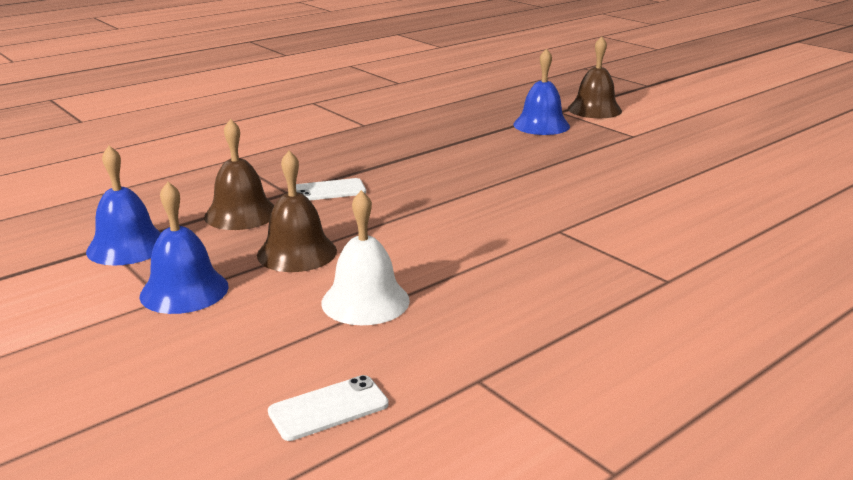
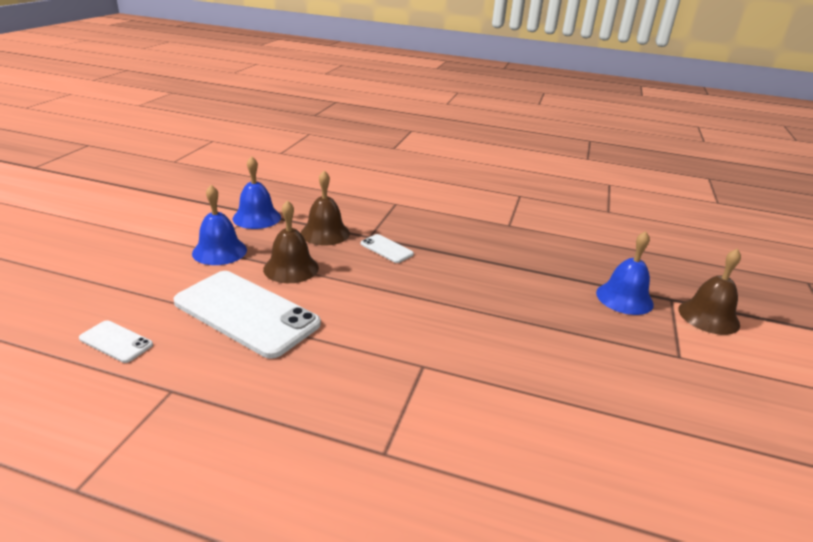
camera: 55 degrees right, 5 degrees up
(365, 301) = (246, 313): white bell -> white phone

